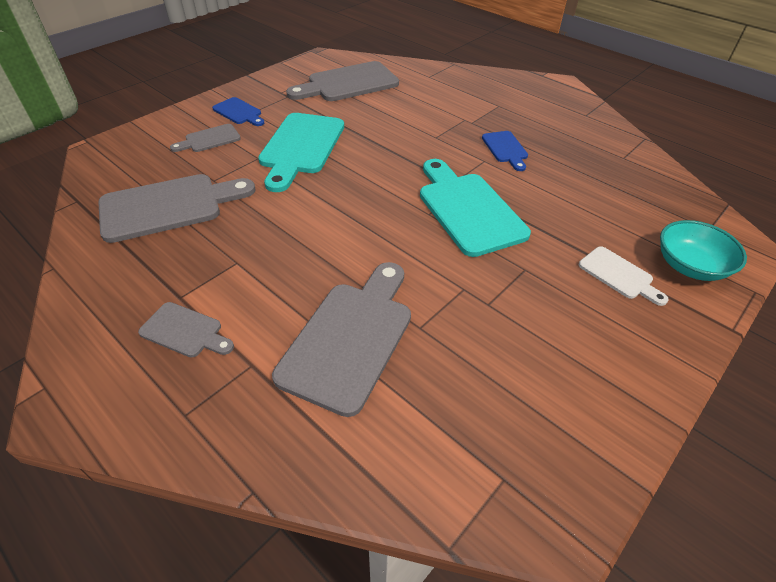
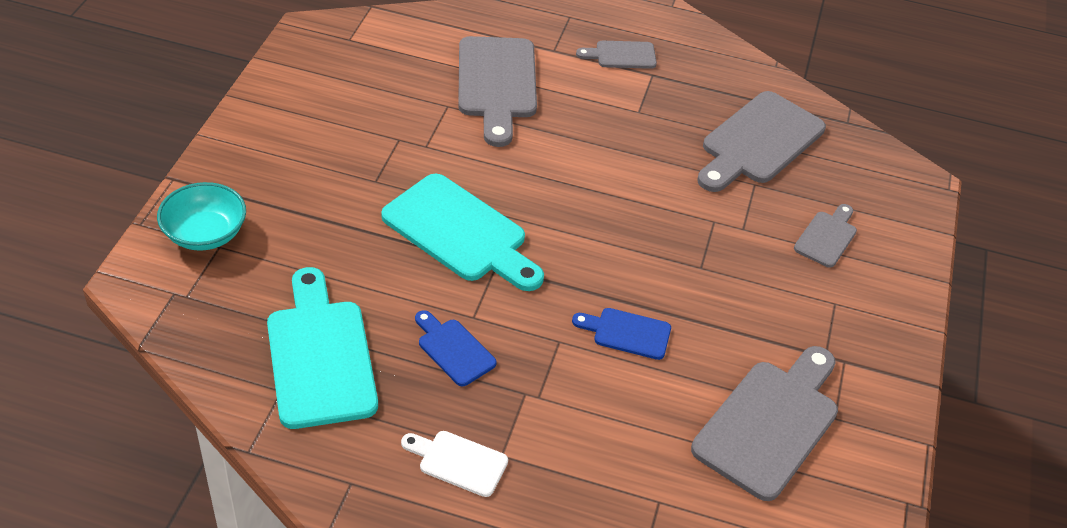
camera: 150 degrees right, 0 degrees up
(239, 112) = (849, 296): blue cutting board -> blue cutting board (627, 333)
(301, 147) = (711, 261): turquoise cutting board -> turquoise cutting board (320, 356)
(619, 275) = (281, 201): white cutting board -> white cutting board (458, 462)

